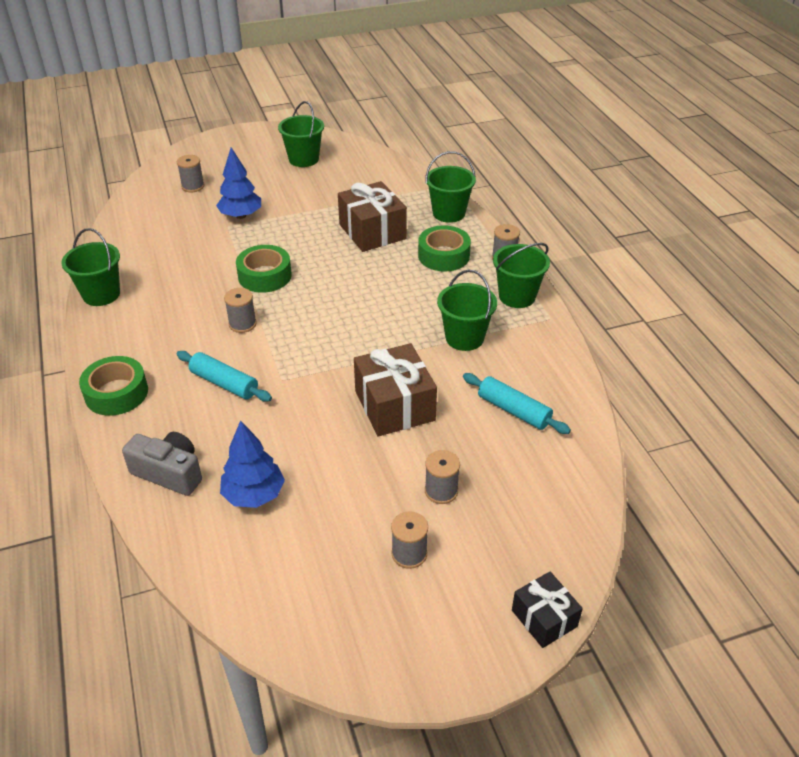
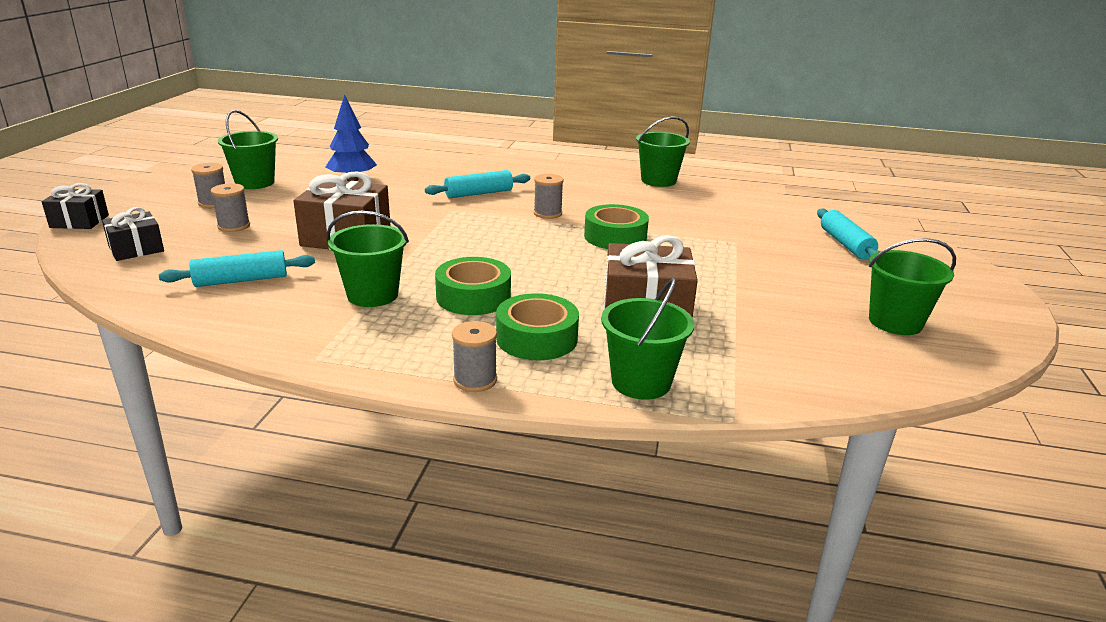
camera: 120 degrees right, 15 degrees down
(116, 393) = (520, 167): green tape -> green tape (473, 297)
(169, 473) = (415, 166): grey camera -> none
(193, 186) = (845, 244): grey spool -> turquoise rolling pin
(241, 216) = (753, 252): blue tree -> none
(517, 296) = (386, 354): green bucket -> green bucket (255, 183)
(540, 514) = (136, 249): none -> black gift

